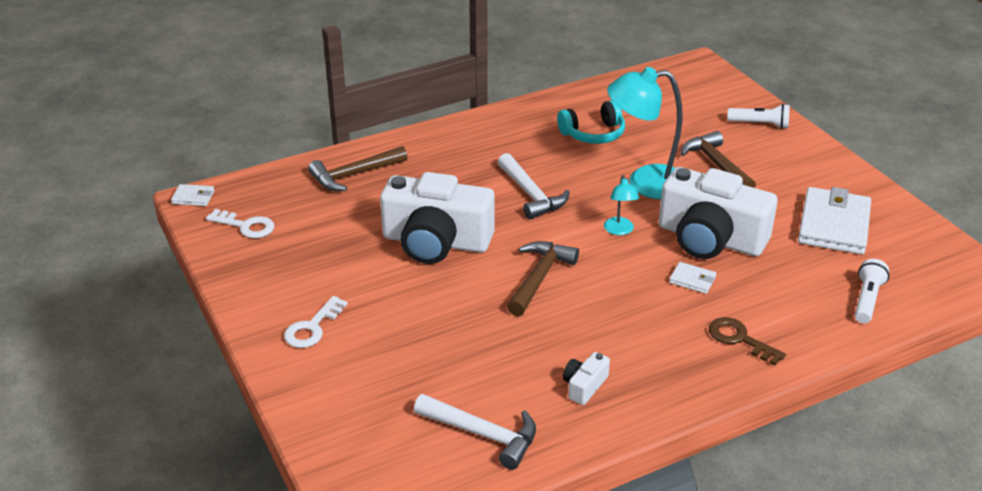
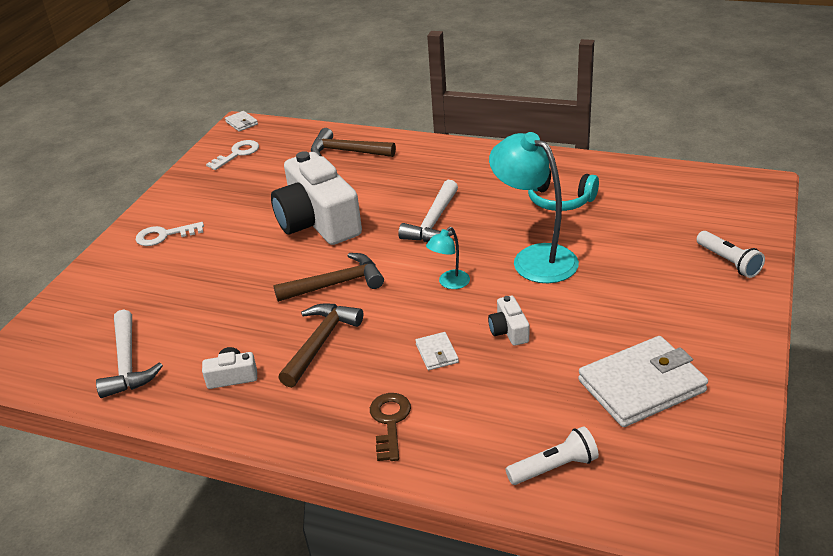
camera: 50 degrees right, 0 degrees up
(246, 226) = (237, 154): white key -> white key turned 120 degrees counterclockwise
(710, 238) = (509, 330): white camera -> white camera, size x0.41
(716, 165) = (622, 275): brown hammer -> brown hammer (320, 343)

